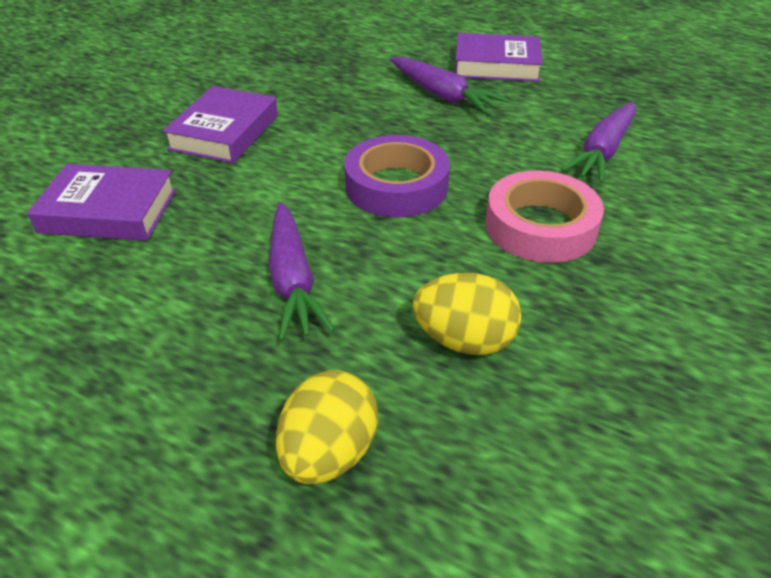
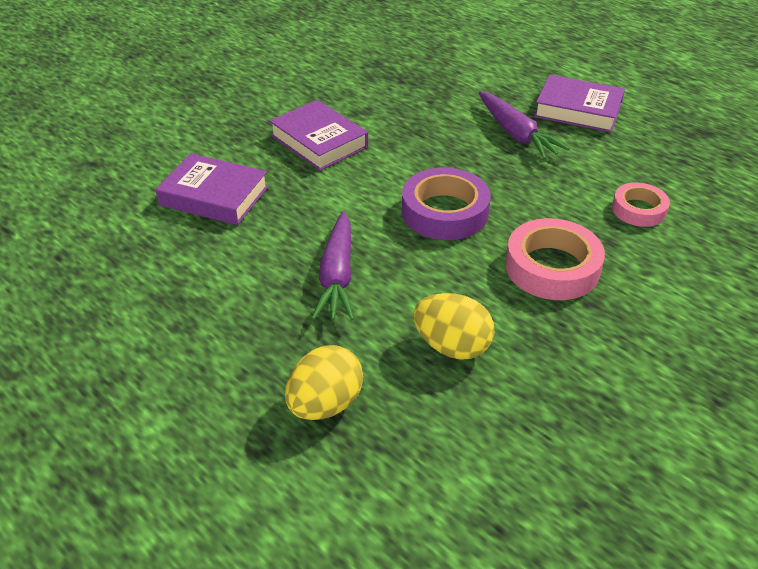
camera: 15 degrees right, 0 degrees up
(224, 132) = (319, 141): purple book -> purple book turned 75 degrees counterclockwise
(603, 152) = (638, 210): purple carrot -> pink tape

